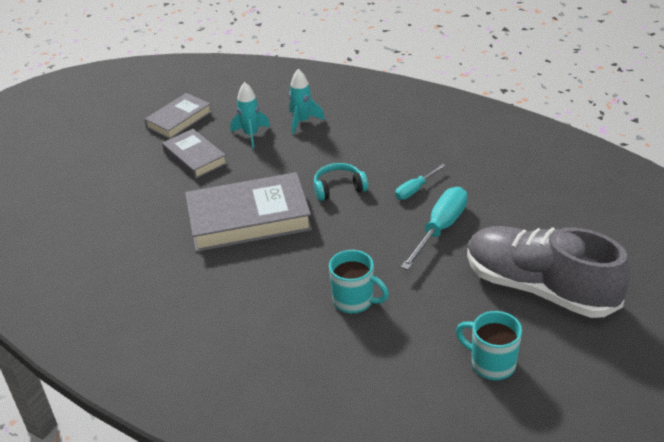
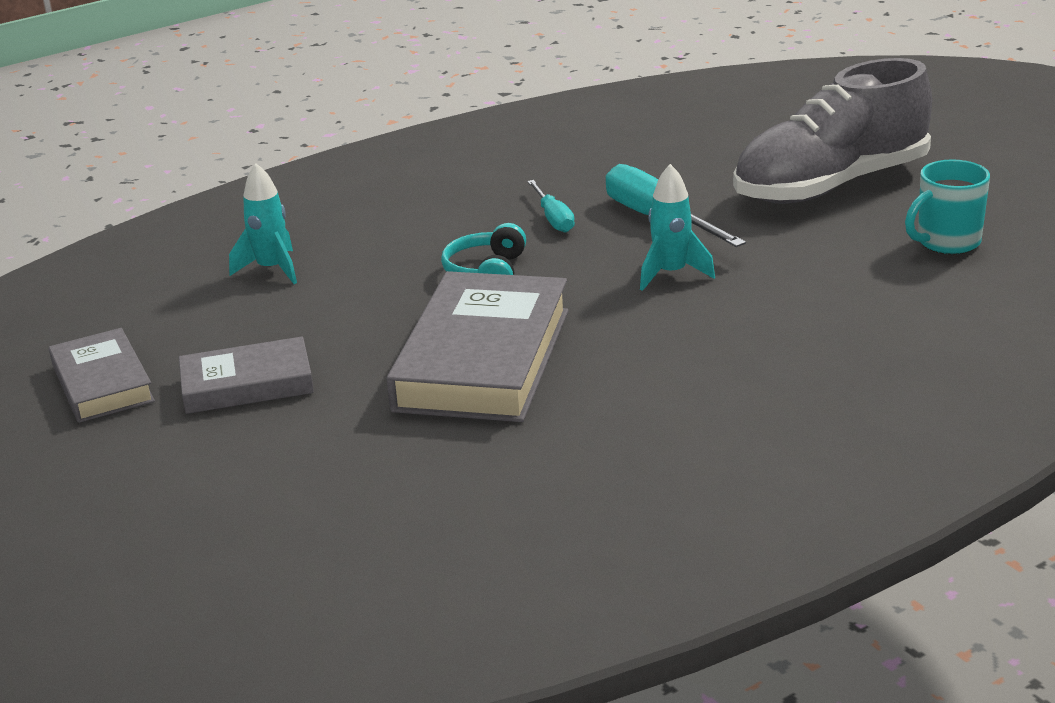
camera: 65 degrees left, 10 degrees down
(251, 135) = (249, 320): turquoise rocket -> turquoise rocket (671, 274)
(354, 301) = (759, 308): turquoise mug -> none

